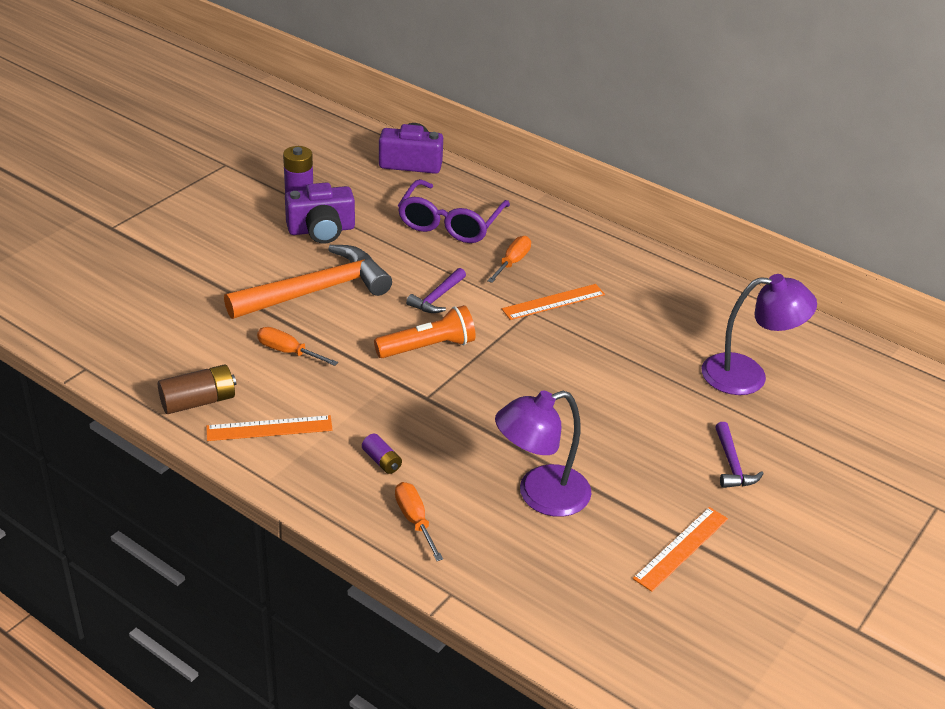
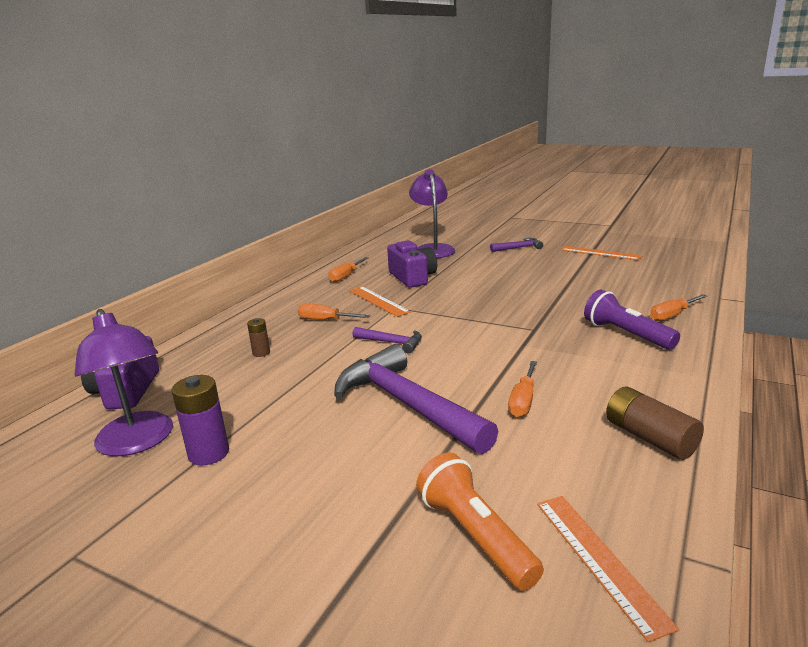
camera: 95 degrees left, 15 degrees down
(269, 428) = (643, 388): orange ruler -> orange ruler (598, 559)
(316, 291) = (406, 404): orange hammer -> purple hammer
(321, 230) = (279, 424): purple camera -> purple camera (412, 277)
(381, 461) = (626, 334): purple battery -> purple flashlight
(427, 347) = (468, 337): orange flashlight -> orange flashlight (475, 536)
(450, 223) = (261, 353): purple glasses -> brown battery
(540, 495) = (599, 285): purple lamp -> purple lamp (138, 442)
(649, 286) = (346, 276): none -> orange screwdriver

